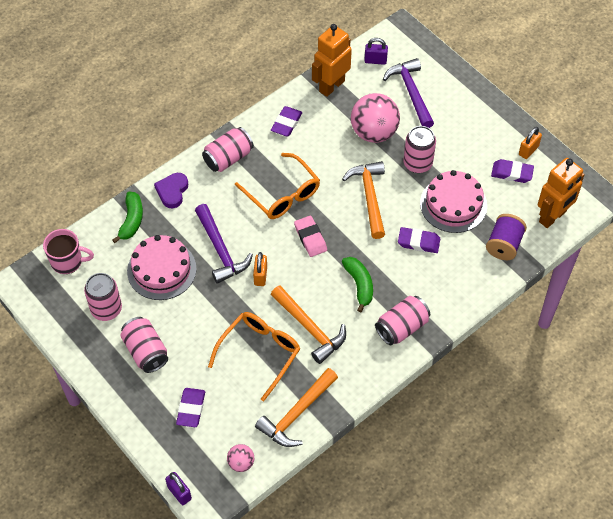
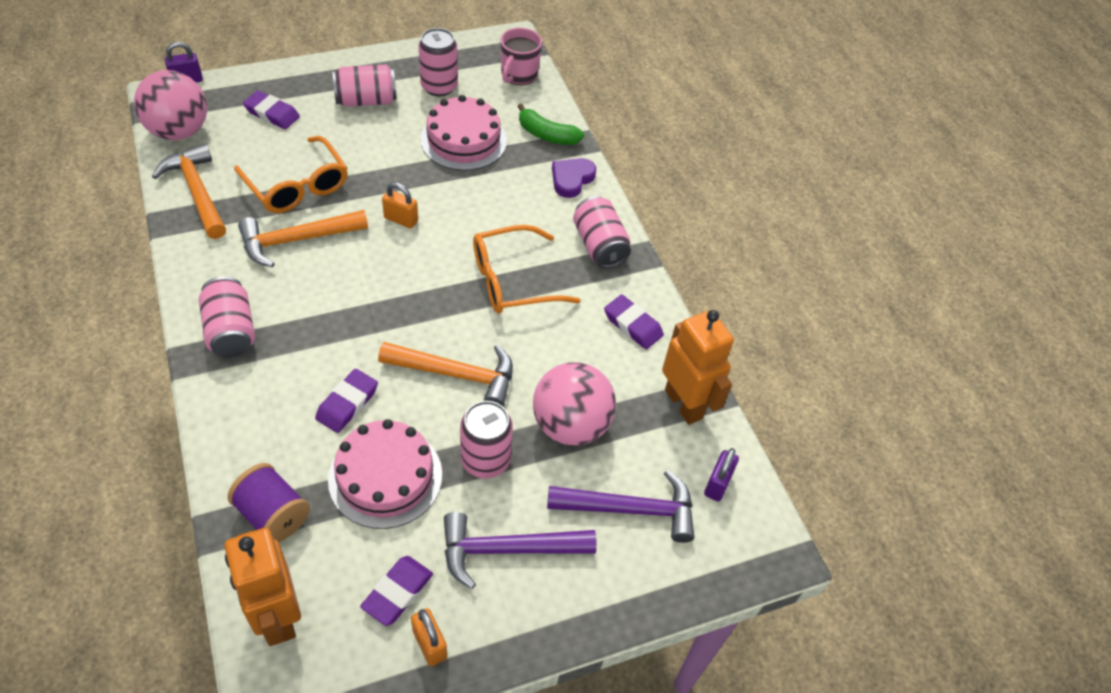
camera: 105 degrees right, 5 degrees down
(172, 191) = (571, 179): purple heart -> purple heart turned 90 degrees counterclockwise
(220, 250) = (460, 196): purple hammer -> purple hammer (507, 549)
(241, 463) = (179, 131): pink ball -> pink ball, size x2.08
(310, 238) = (427, 285): pink eraser -> none
(359, 285) = (324, 310): green banana -> none

